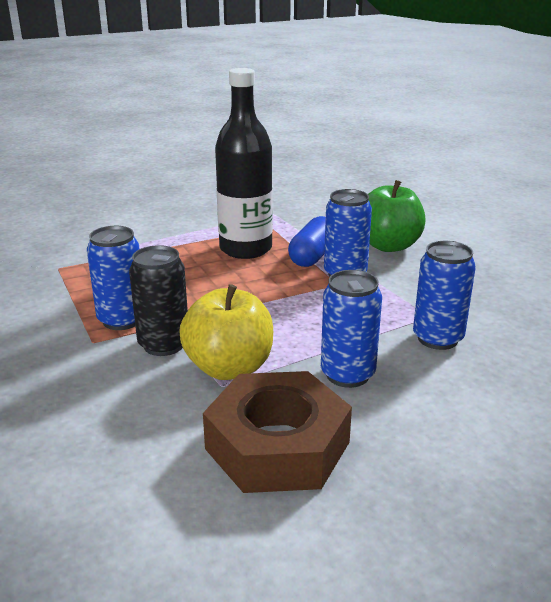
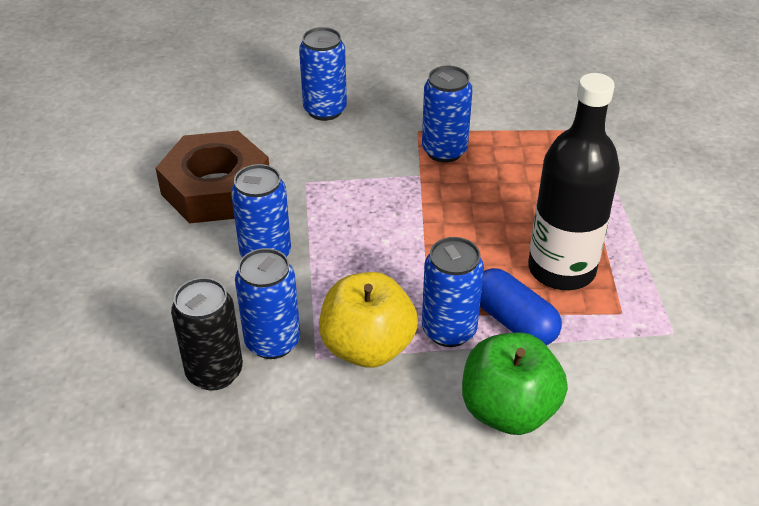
camera: 115 degrees right, 15 degrees up
(74, 413) = (325, 110): none -> blue can
(163, 344) = (387, 165): black can -> black can (214, 372)
(229, 368) = (326, 192): yellow apple -> yellow apple (367, 347)

